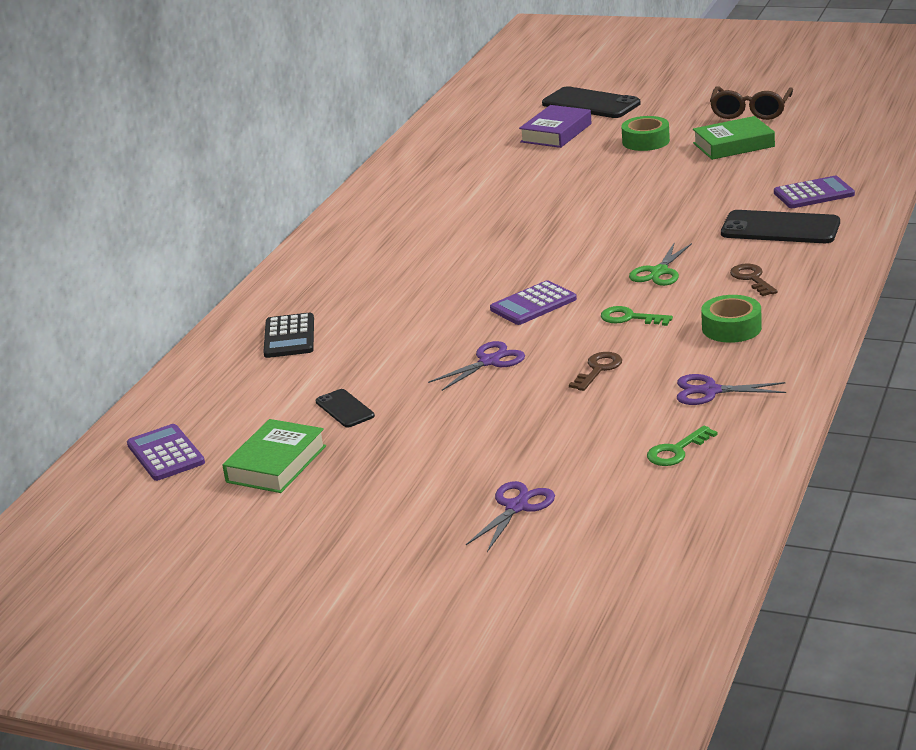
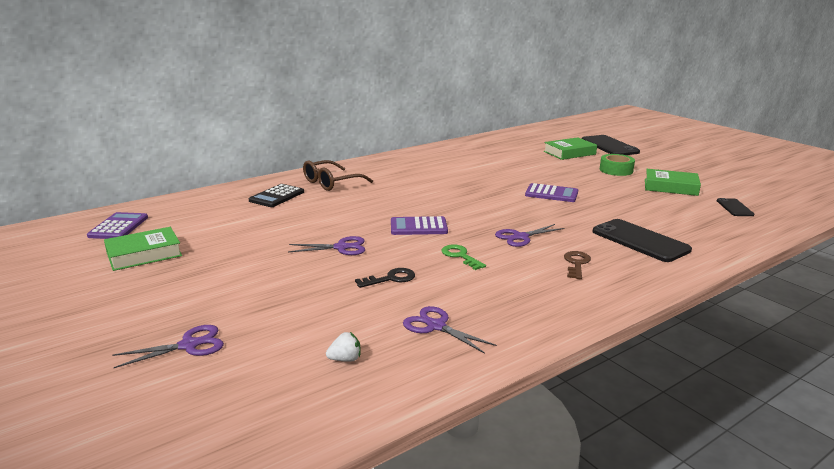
camera: 30 degrees right, 5 degrees down
(345, 409) = (229, 241): black phone -> black phone (734, 208)
(556, 133) = (569, 153): purple book -> green book
(598, 369) = (390, 279): brown key -> black key
(659, 272) = (520, 237): green scissors -> purple scissors
(677, 451) = (345, 359): green key -> white strawberry
(731, 328) = (516, 289): green tape -> none
(750, 111) = (705, 174): brown glasses -> brown glasses (331, 183)
(813, 194) = (692, 229): purple calculator -> purple calculator (551, 194)

